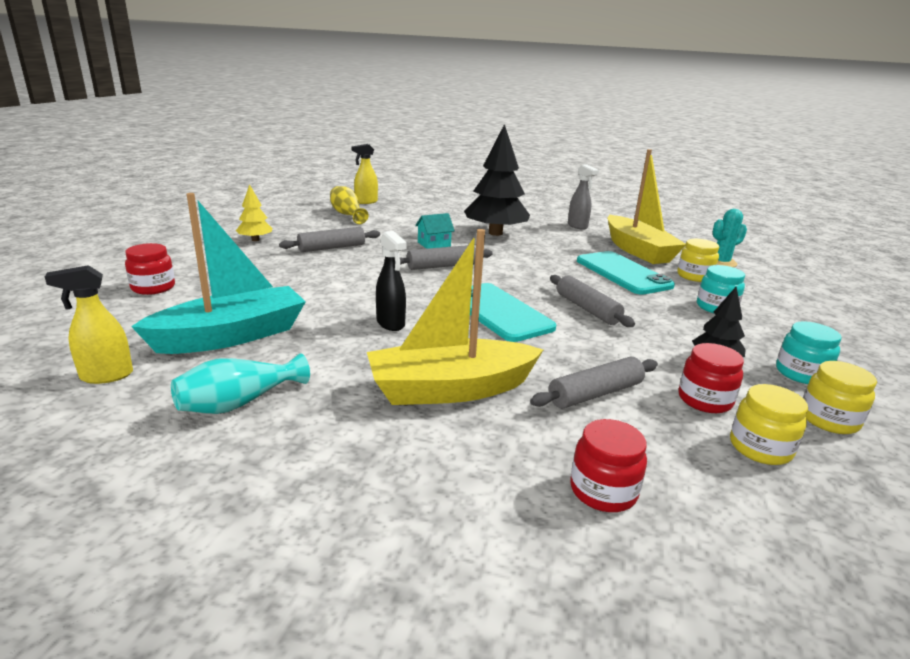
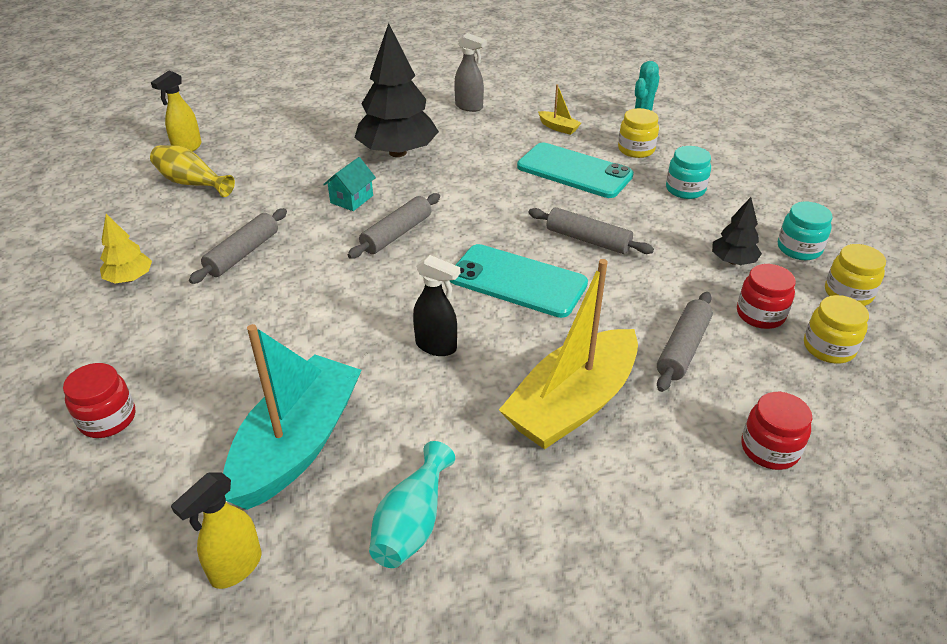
camera: 30 degrees left, 15 degrees up
(638, 250) = (558, 128): yellow boat -> yellow boat, size x0.40

